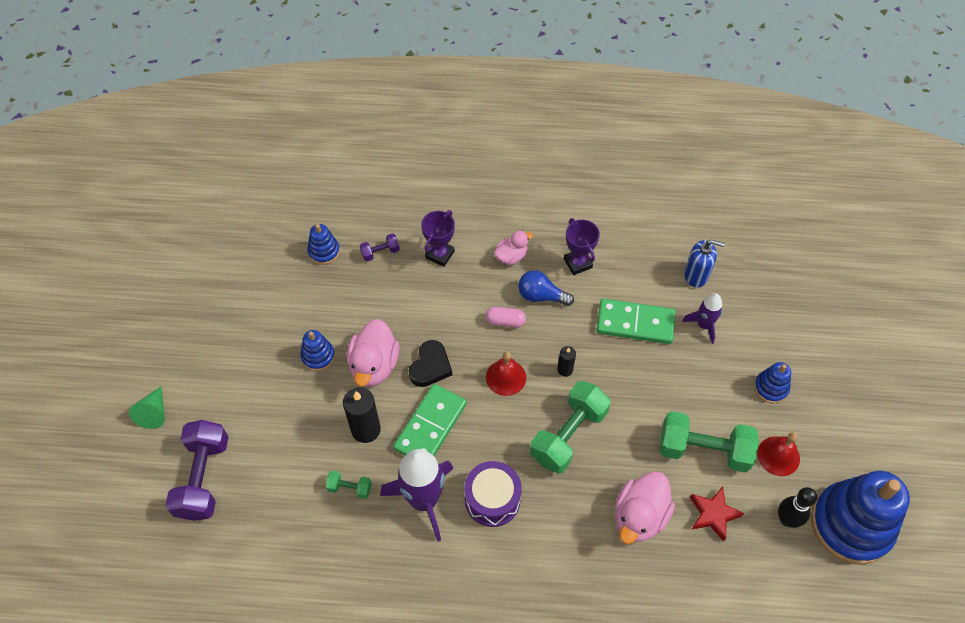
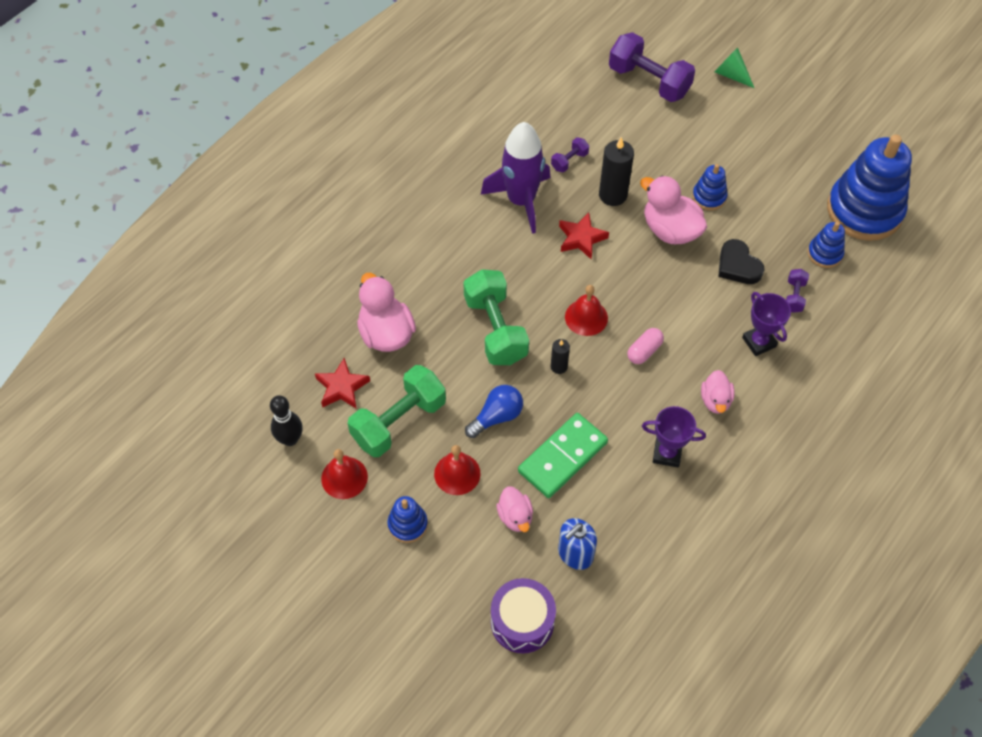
camera: 125 degrees right, 0 degrees up
(350, 488) = (569, 161): green dumbbell -> purple dumbbell
(430, 366) = (639, 269): black heart -> black heart (738, 266)
(430, 426) = (581, 238): green domino -> red star
(492, 499) = (484, 244): purple drum -> purple drum (522, 622)
(541, 296) = (651, 397): blue light bulb -> blue light bulb (497, 417)
(703, 325) = (515, 516): purple rocket -> pink duck
(707, 382) = (457, 473): none -> red bell
(851, 524) = (243, 486): blue stacking toy -> blue stacking toy (864, 210)

